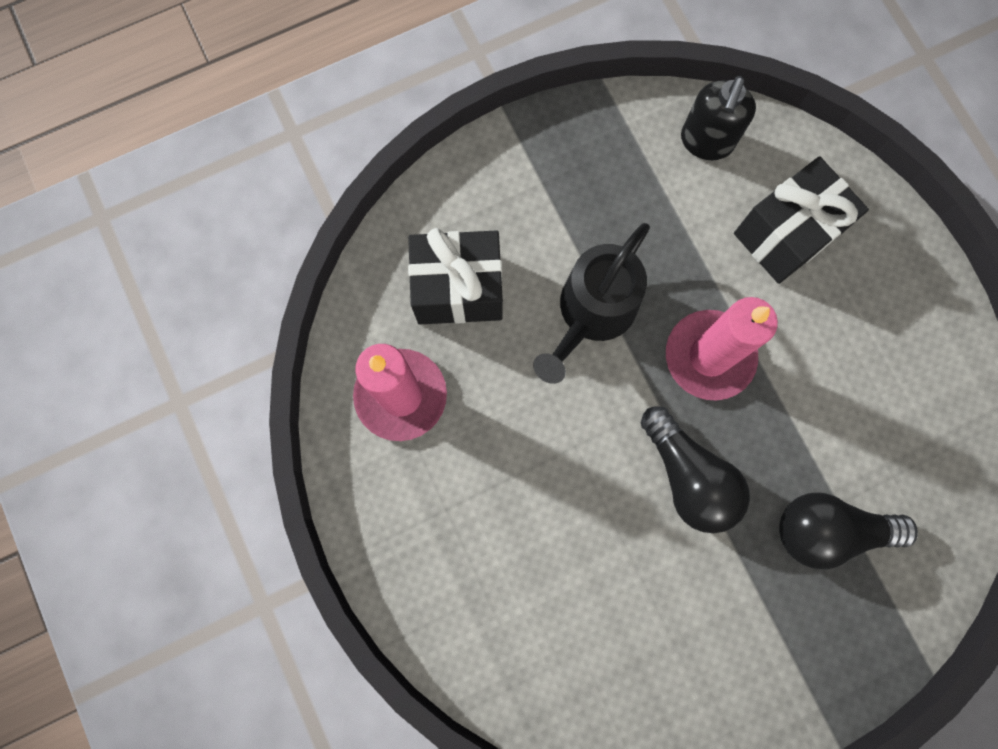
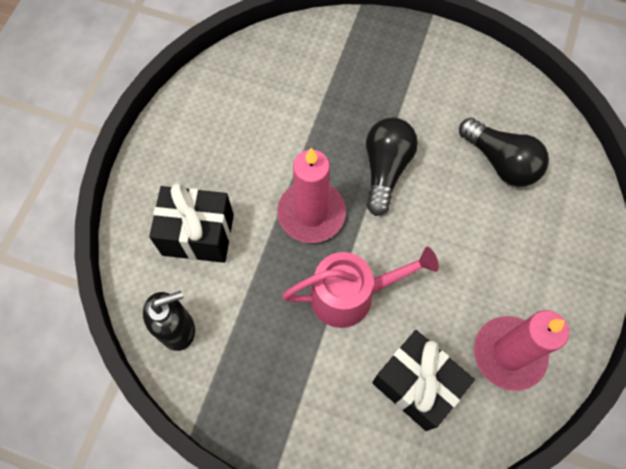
camera: 135 degrees left, 10 degrees down
(591, 314) = (351, 295): black watering can -> pink watering can
(828, 530) = (343, 90): black light bulb -> black light bulb (500, 162)

